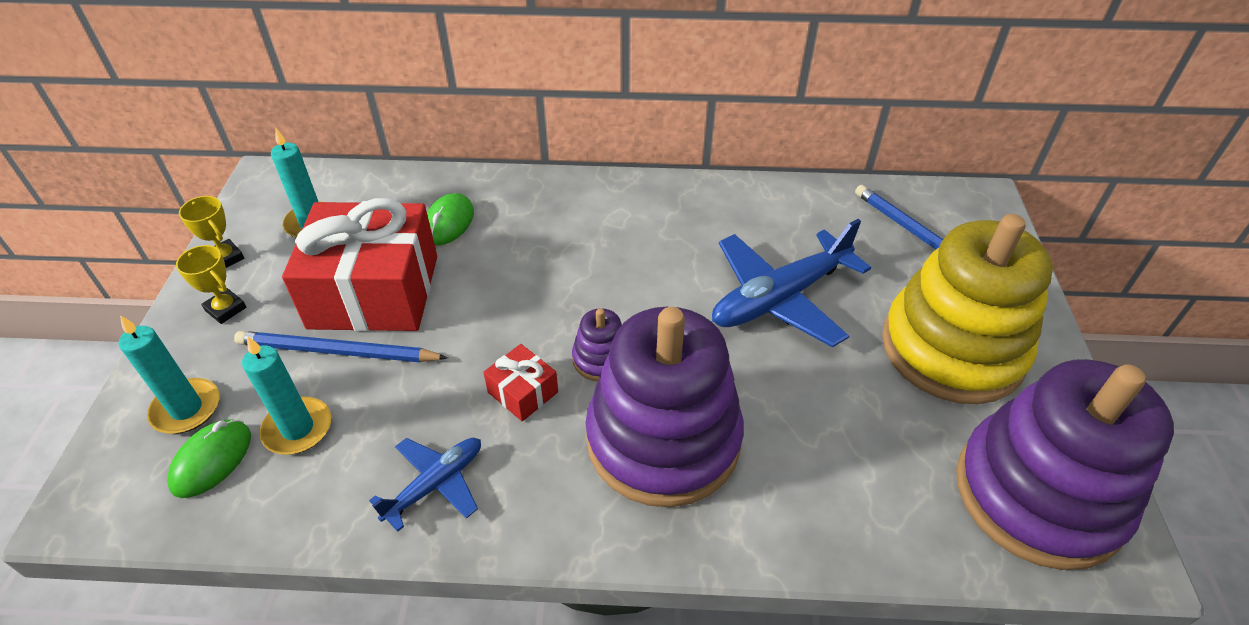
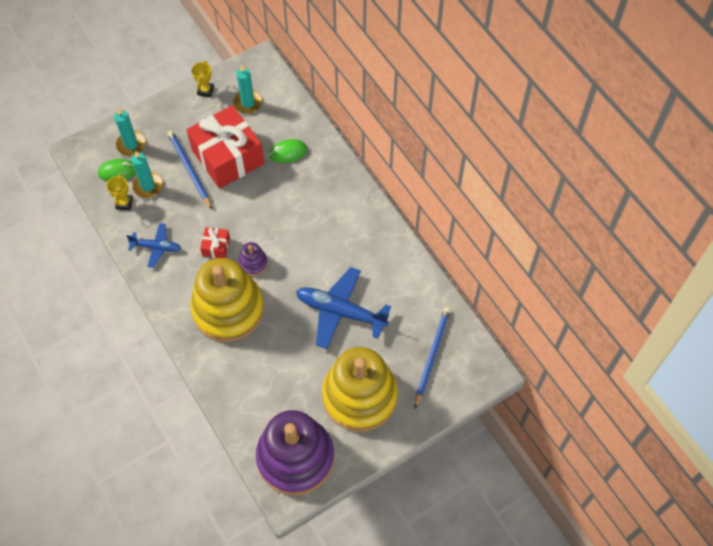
camera: 55 degrees right, 15 degrees up
(225, 309) = (181, 115): yellow trophy -> yellow trophy (124, 203)
(663, 439) = (228, 309): purple stacking toy -> yellow stacking toy

